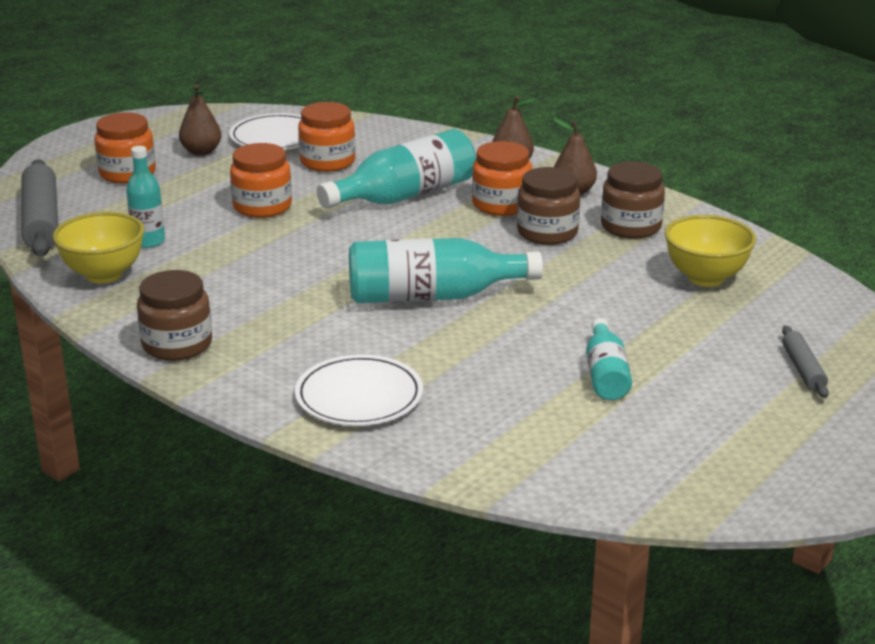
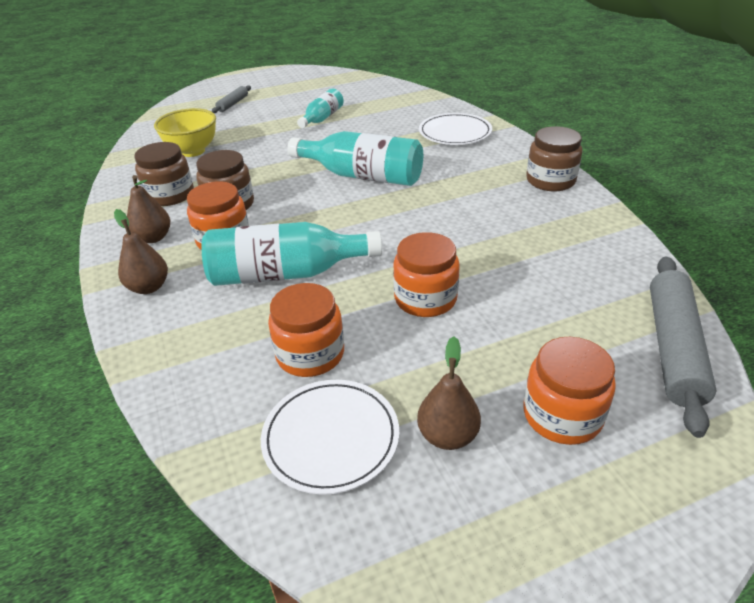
camera: 150 degrees left, 10 degrees up
(104, 275) = (600, 252): yellow bowl -> none
(148, 241) = (554, 282): turquoise bottle -> none

